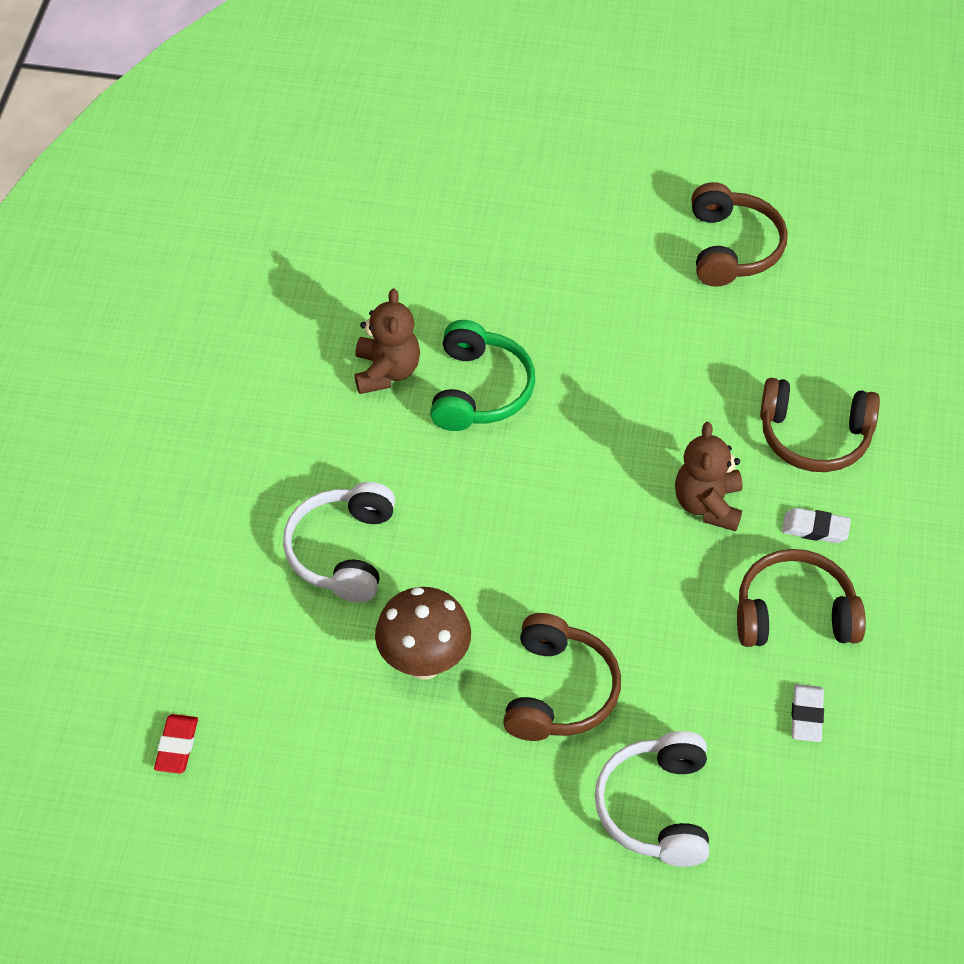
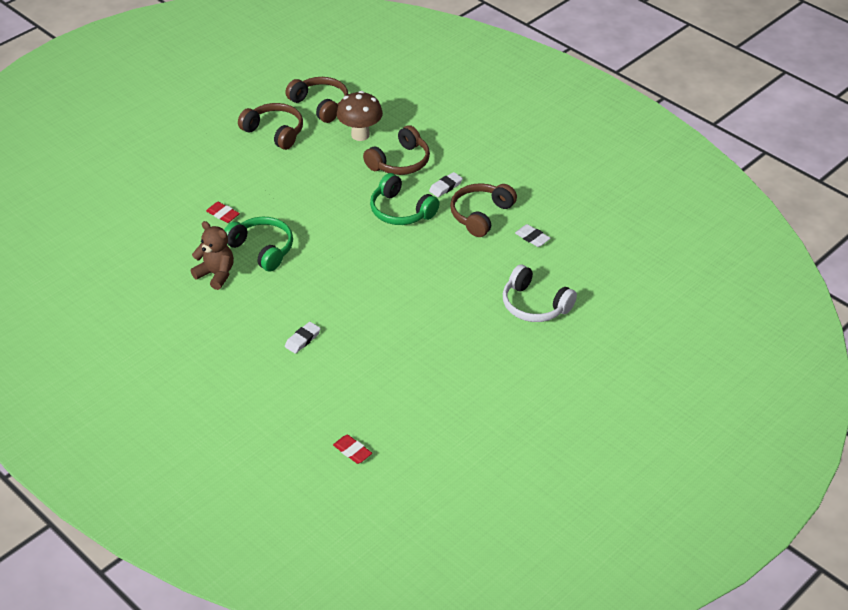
camera: 55 degrees left, 10 degrees down
(343, 551) = (302, 340): white headphones -> white eraser
(424, 662) = (391, 342): brown mushroom -> brown mushroom (360, 135)
(509, 302) = (223, 214): none -> red eraser
(559, 691) = (449, 305): brown headphones -> brown headphones (320, 105)
(708, 504) = (401, 211): brown teddy bear -> green headphones

